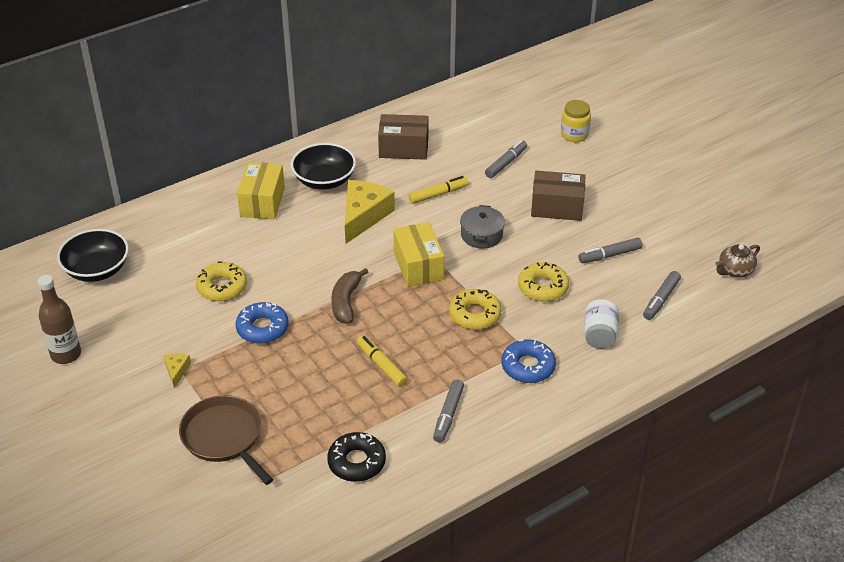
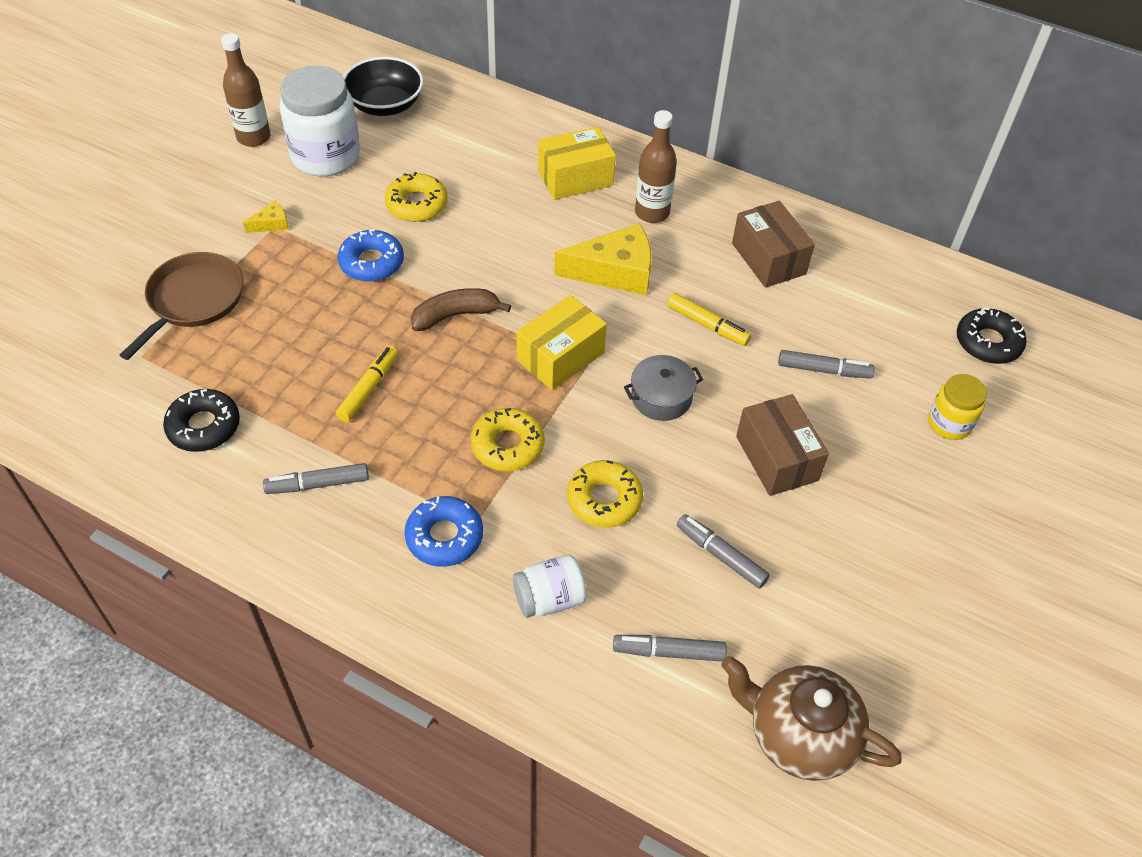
camera: 60 degrees right, 10 degrees up
(126, 319) = (325, 156): none -> white jar
(324, 180) = (652, 213): black bowl -> brown bottle
(528, 96) = (988, 342): none -> black donut
(734, 271) = (799, 734): brown teapot -> brown teapot, size x1.76

